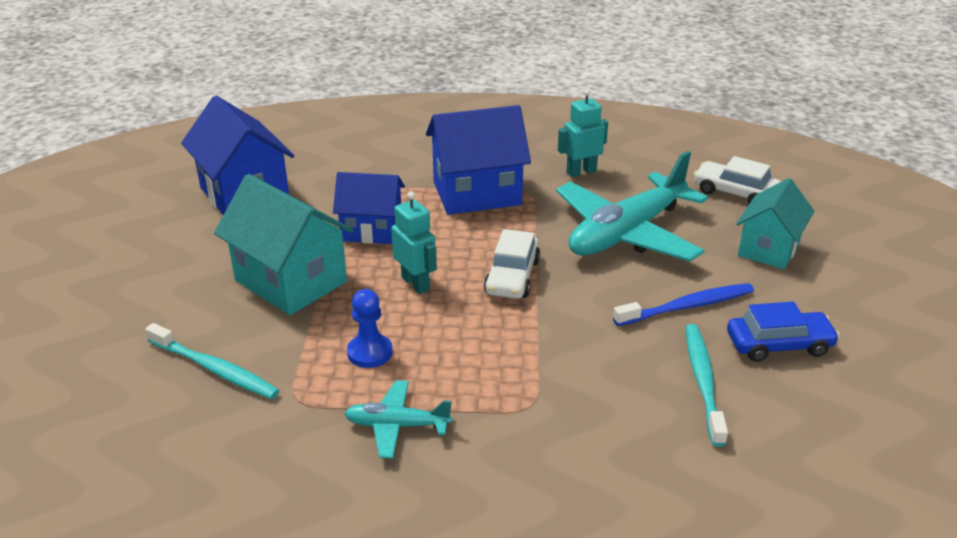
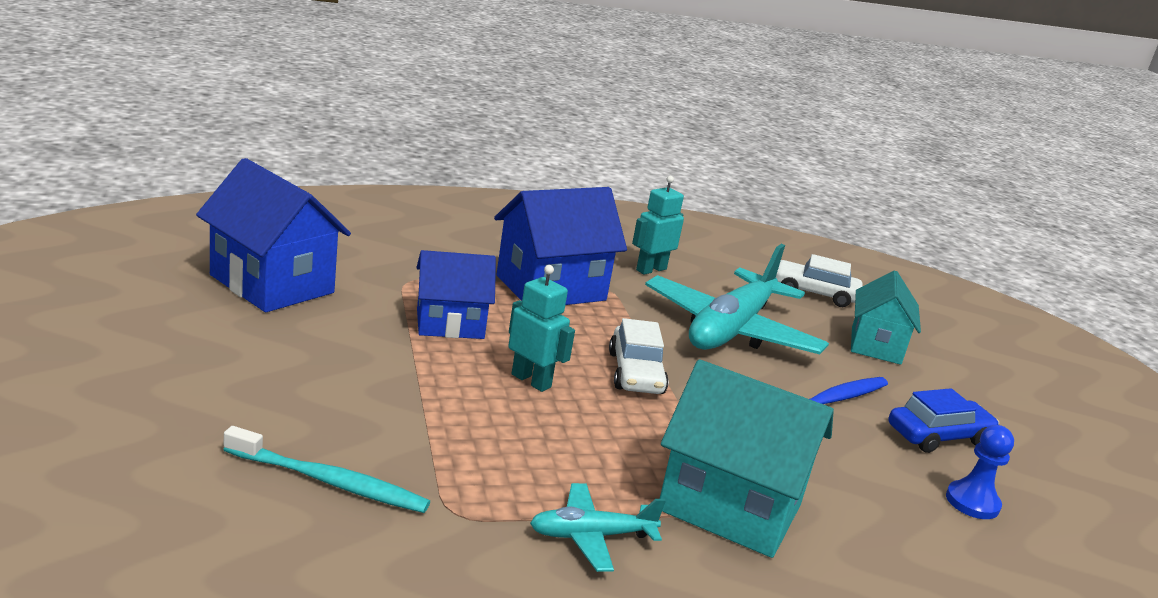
camera: 20 degrees left, 10 degrees down
(291, 281) = (379, 379): turquoise house -> turquoise house (730, 507)
(370, 352) = (516, 456): blue pawn -> blue pawn (972, 502)
(703, 381) = (888, 474): turquoise toothbrush -> none

